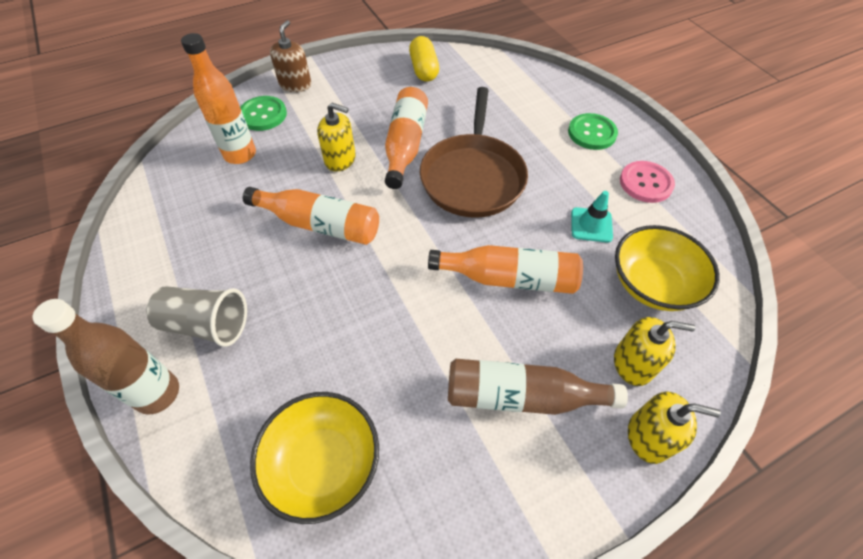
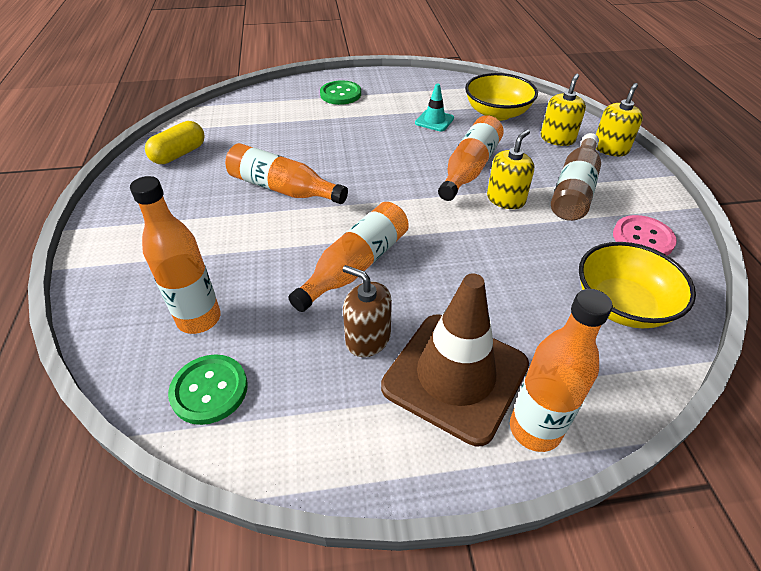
camera: 70 degrees left, 10 degrees down
(157, 393) = (535, 429): brown bottle -> orange bottle
(207, 324) = (455, 376): grey cup -> brown traffic cone
(263, 115) = (140, 288): green button -> green button (209, 390)
(295, 84) = (108, 251): brown soap dispenser -> brown soap dispenser (368, 338)
(340, 159) = (270, 235): yellow soap dispenser -> yellow soap dispenser (505, 199)
(424, 69) = (179, 154): yellow capsule -> yellow capsule turned 60 degrees counterclockwise
(473, 177) = (351, 160): brown pan -> none
(645, 183) = (406, 89): pink button -> pink button (642, 238)

